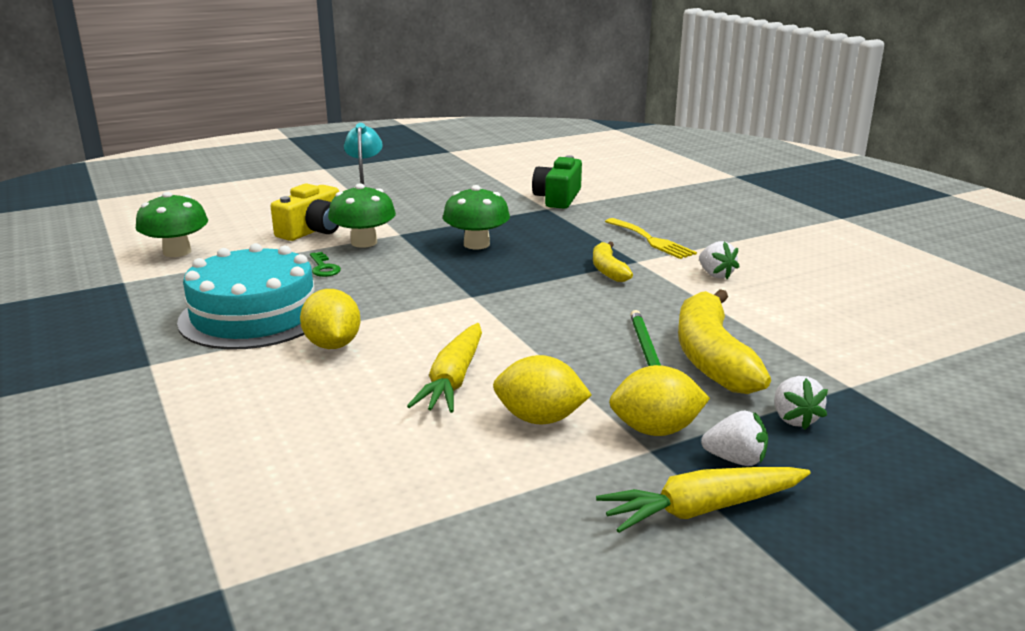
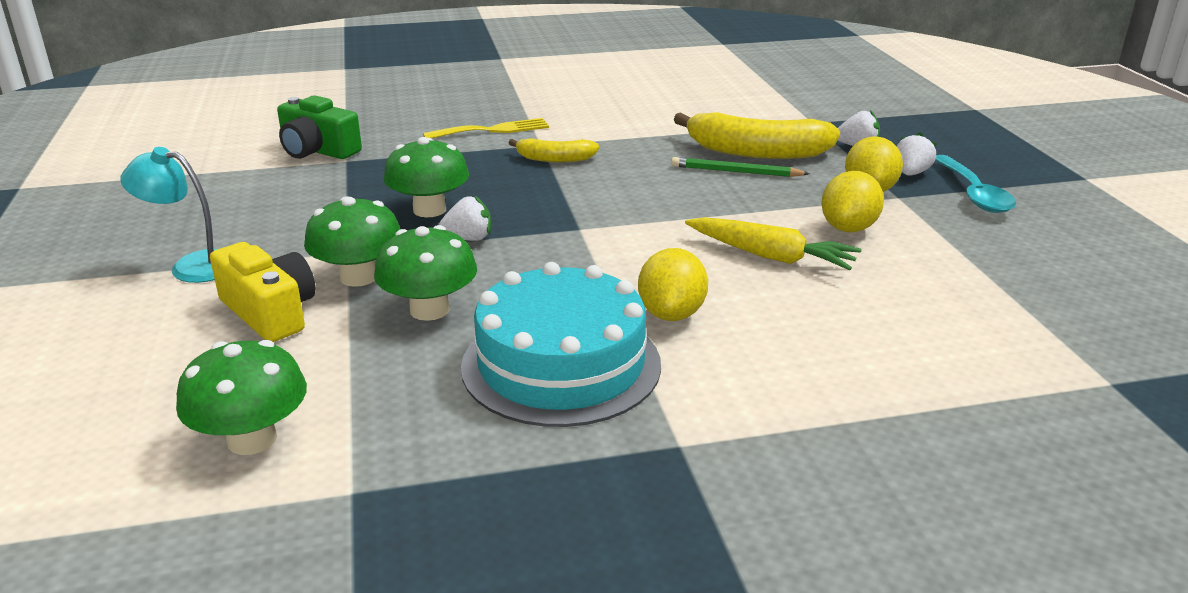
camera: 75 degrees left, 5 degrees up
(323, 267) = (429, 310): green key -> green mushroom
(332, 345) = (671, 314): yellow lemon -> yellow lemon turned 75 degrees counterclockwise
(702, 509) = (973, 194): yellow carrot -> turquoise spoon
(715, 275) = (595, 122): white strawberry -> white strawberry (468, 239)

